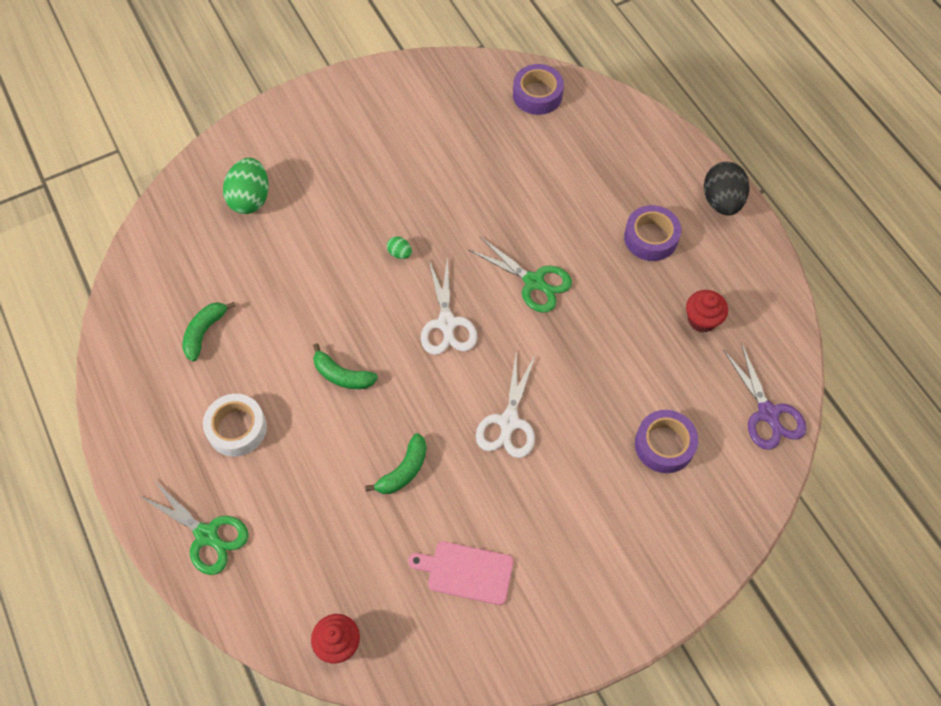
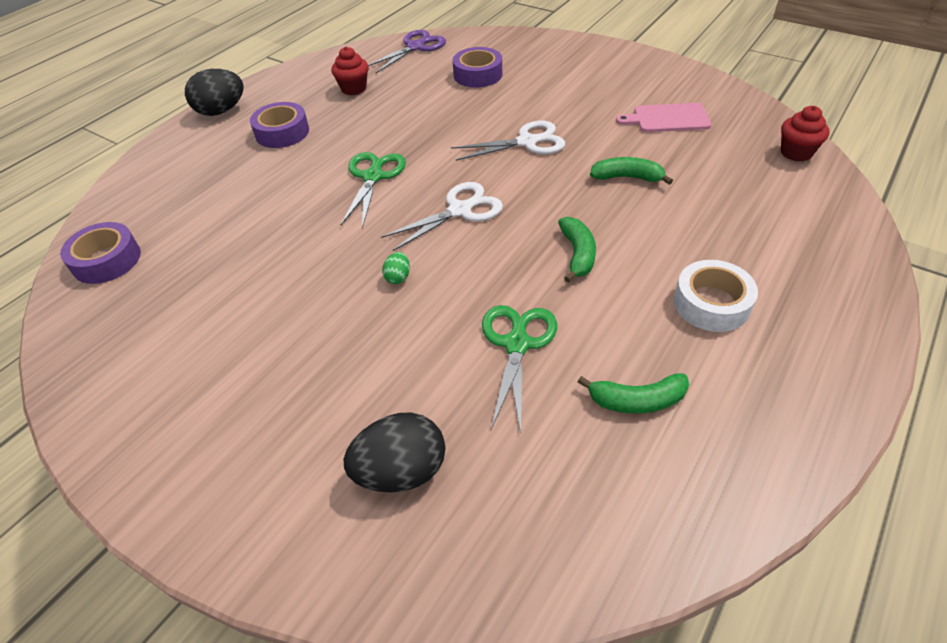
camera: 115 degrees left, 15 degrees down
(206, 535) = (828, 268): green scissors -> green scissors (517, 344)
(250, 199) = (401, 471): green egg -> black egg
(466, 572) = (668, 118): pink cutting board -> pink cutting board turned 105 degrees clockwise

